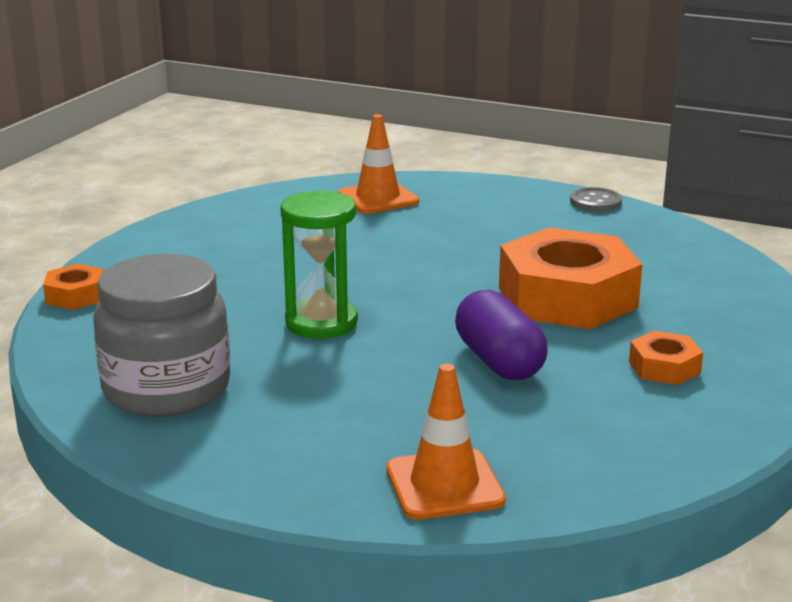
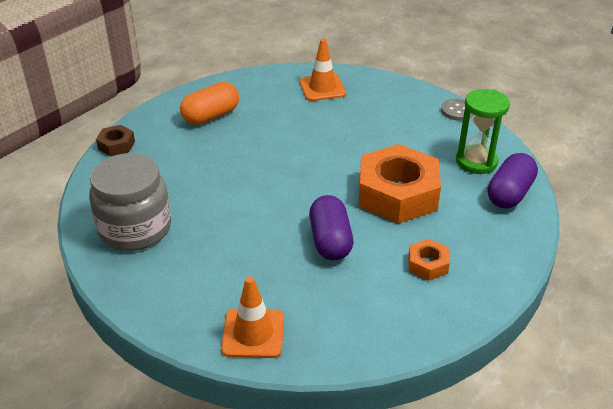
camera: 15 degrees right, 15 degrees up
(75, 295) = (116, 145): orange nut -> brown nut
(218, 246) = (211, 116): none -> orange capsule
(321, 323) = (242, 190): green hourglass -> green hourglass (476, 161)
(729, 278) = (509, 193): none -> purple capsule

